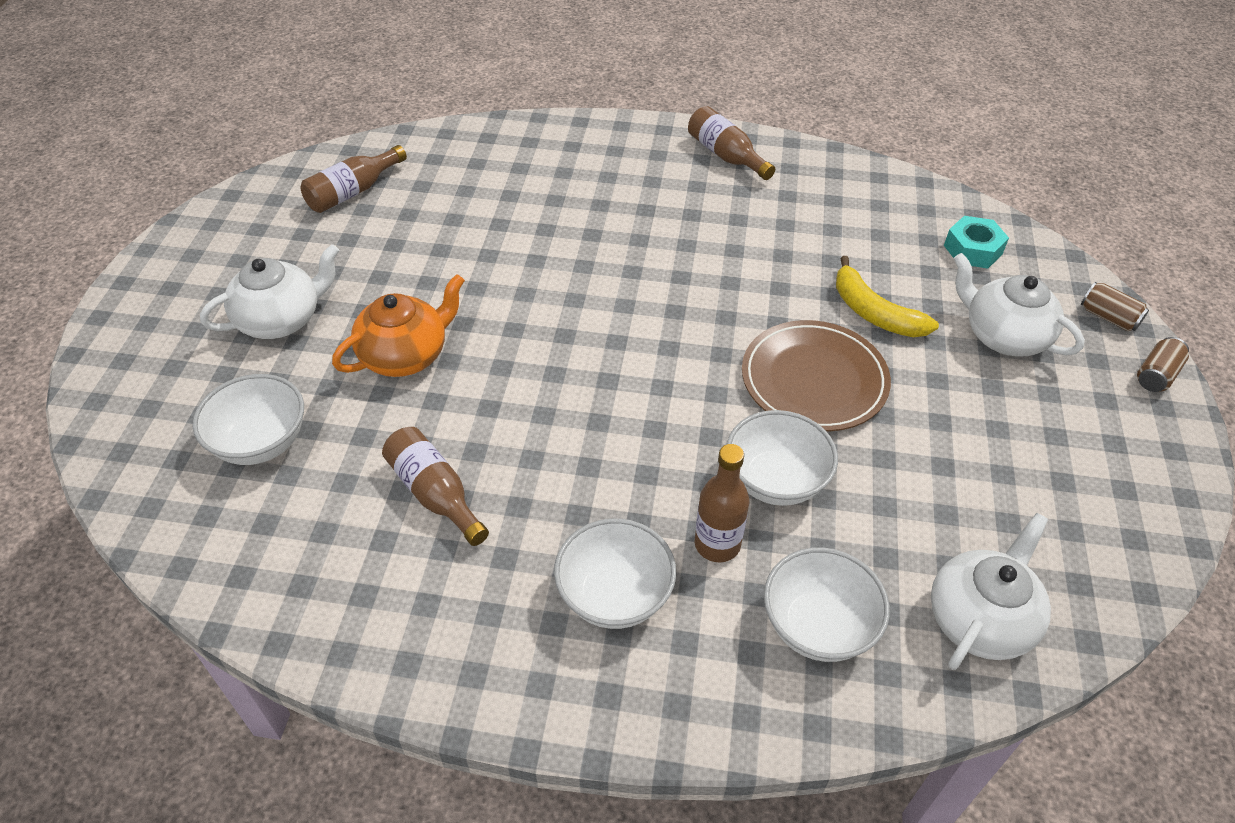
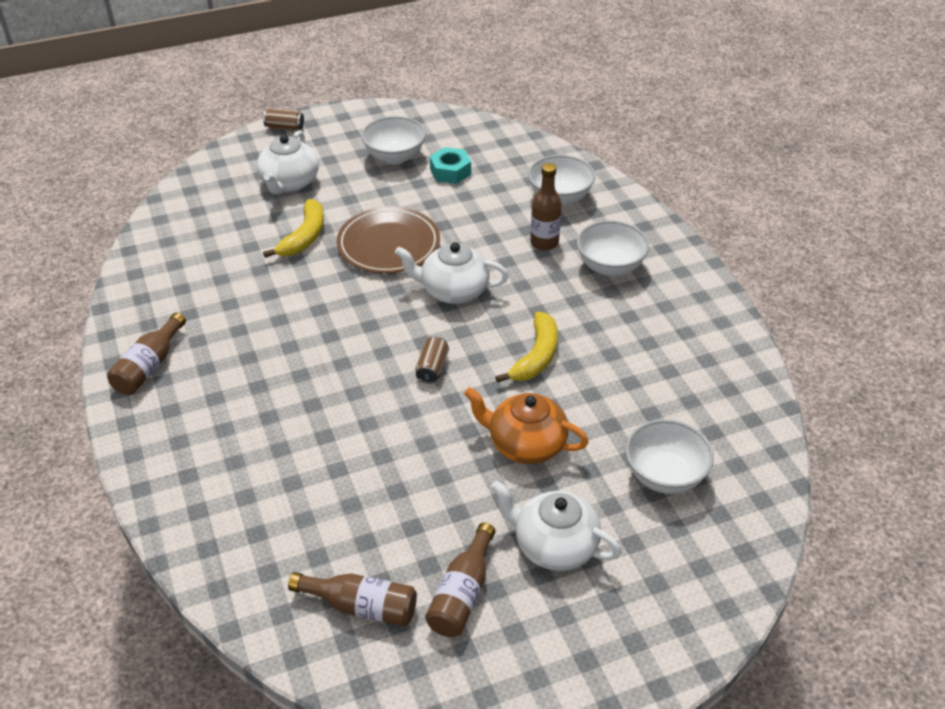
camera: 120 degrees left, 5 degrees down
(435, 493) = (618, 366): brown bottle -> brown bottle (462, 594)
(515, 425) = (536, 356): none -> yellow banana
(775, 480) = (482, 236): white bowl -> white bowl (394, 157)
(973, 250) = (204, 211): turquoise nut -> turquoise nut (450, 171)
(980, 619) = (508, 153): white teapot -> white teapot (453, 291)
(1108, 317) = (242, 149): brown can -> brown can (432, 368)

